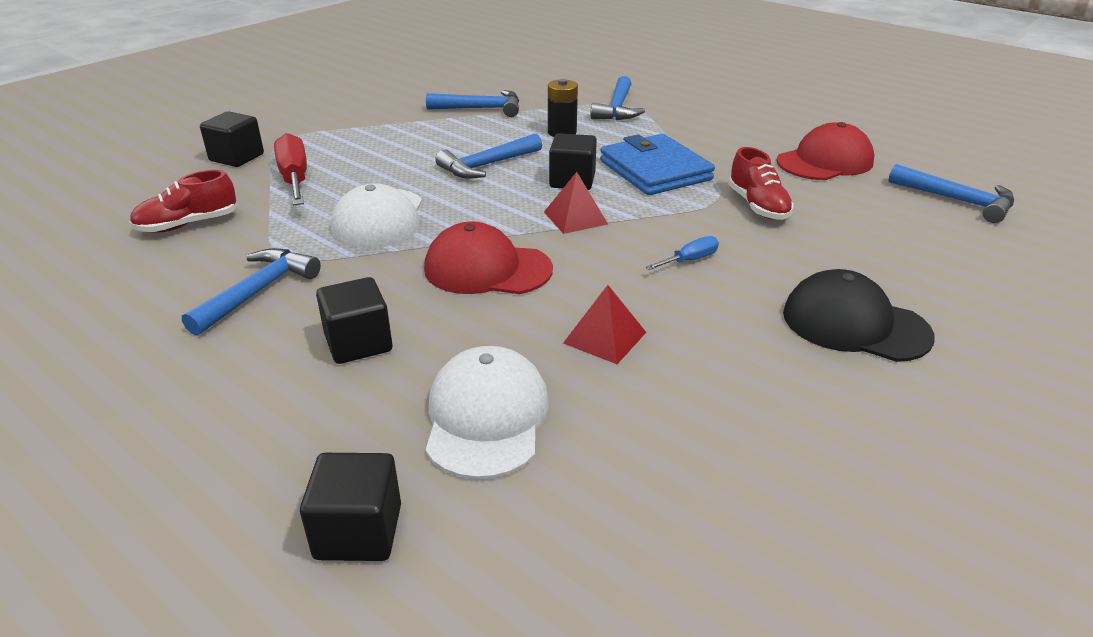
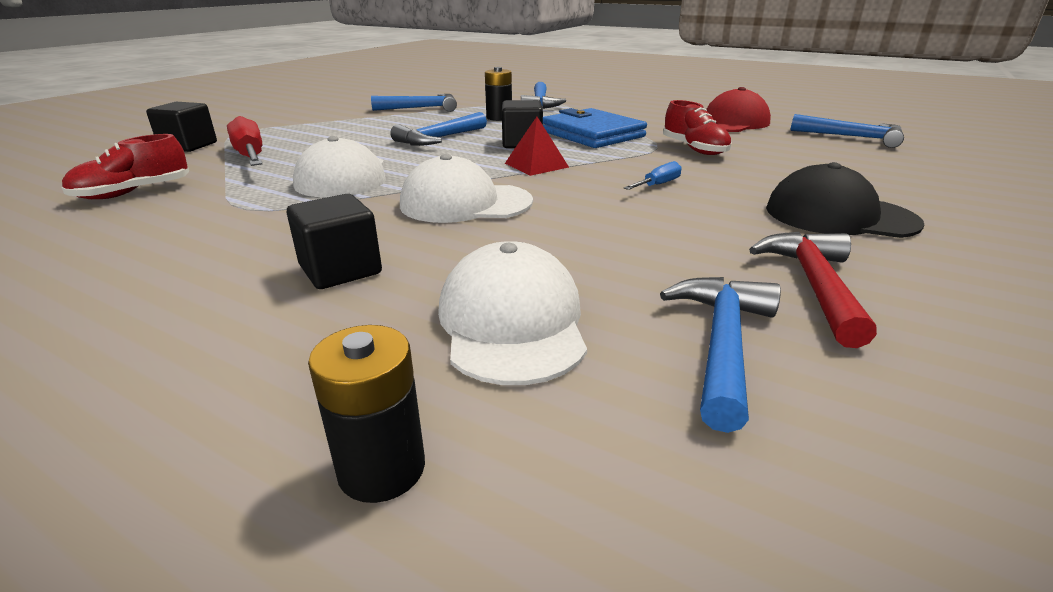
camera: 10 degrees left, 5 degrees down
(258, 291) = (216, 237): blue hammer -> blue hammer (721, 344)
(358, 532) = (382, 468): black cube -> black battery
(487, 269) = (465, 203): red cap -> white cap
(605, 337) = (609, 243): red pyramid -> none
(770, 409) = (813, 285): none -> red hammer

